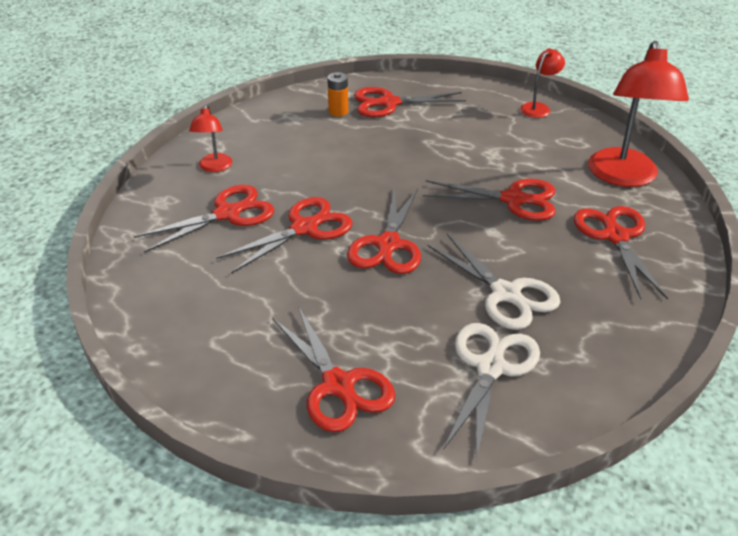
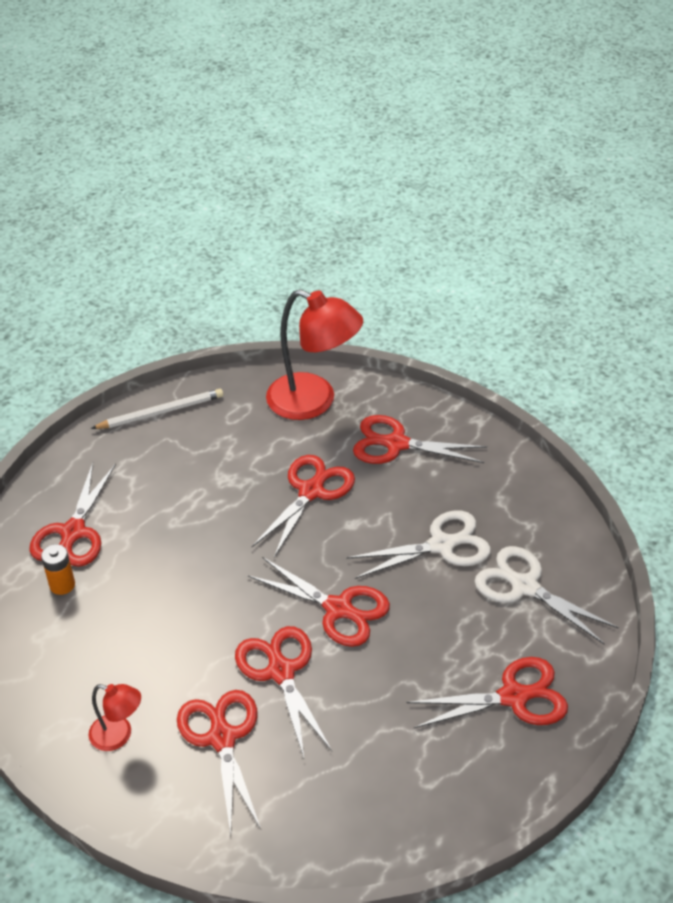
camera: 70 degrees left, 5 degrees up
(538, 108) = (161, 412): red lamp -> white pencil

